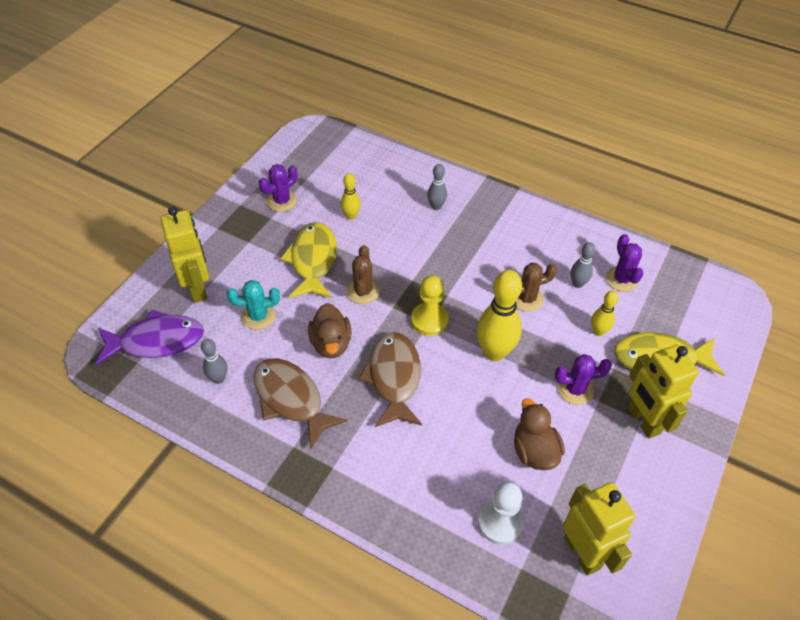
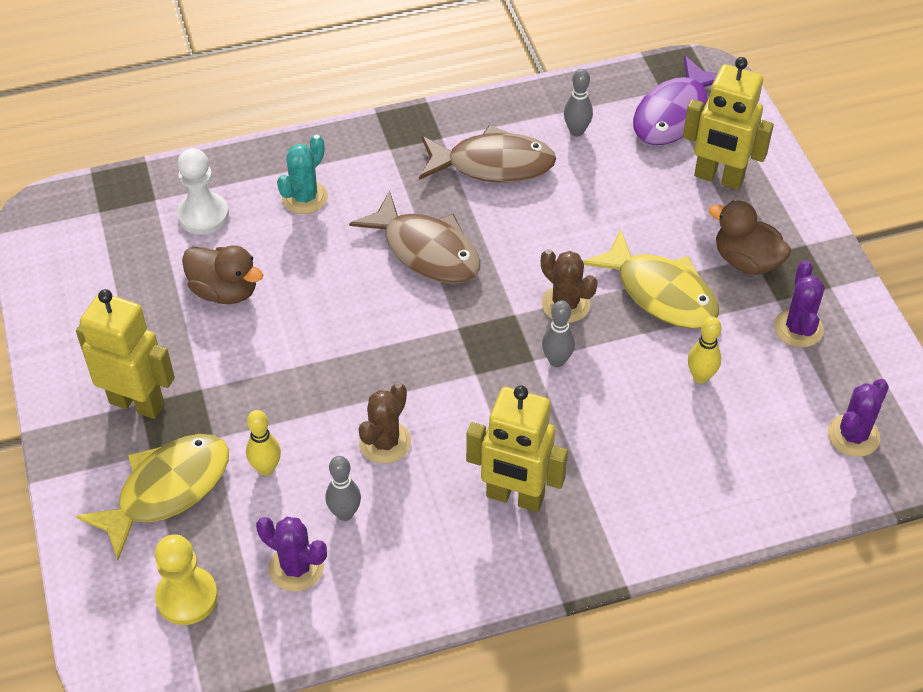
camera: 135 degrees right, 0 degrees up
(258, 316) = (625, 201): turquoise cactus -> turquoise cactus (305, 197)
(331, 343) = (524, 232): brown duck -> brown duck (746, 261)
(429, 320) = (461, 331): yellow pawn -> yellow pawn (187, 597)
(436, 206) = (627, 477): grey bowling pin -> grey bowling pin (557, 361)
(494, 352) = (357, 352): yellow bowling pin -> none
(575, 389) = (236, 380): purple cactus -> purple cactus (853, 436)
(582, 552) = (110, 246): yellow robot -> yellow robot (515, 497)

